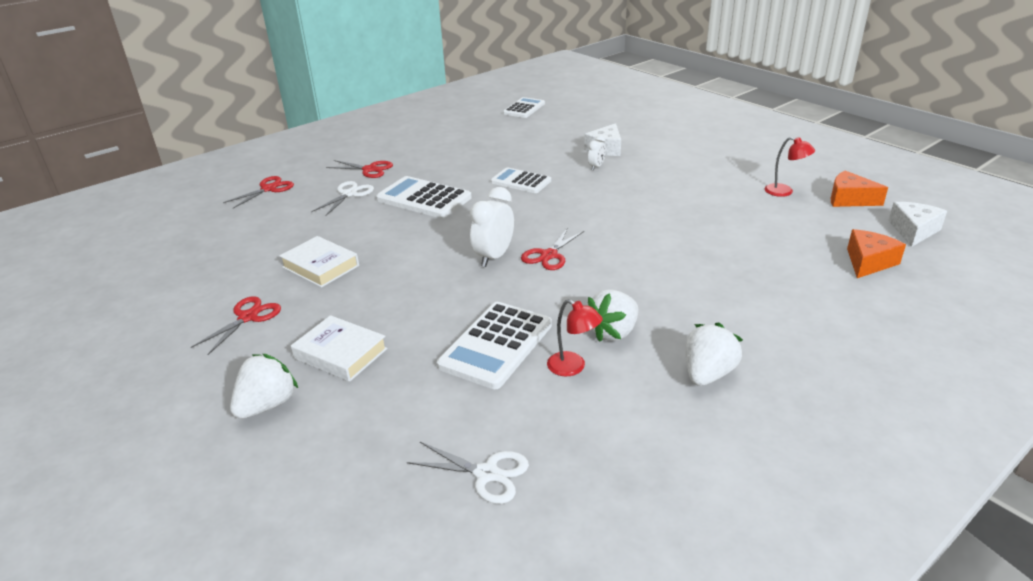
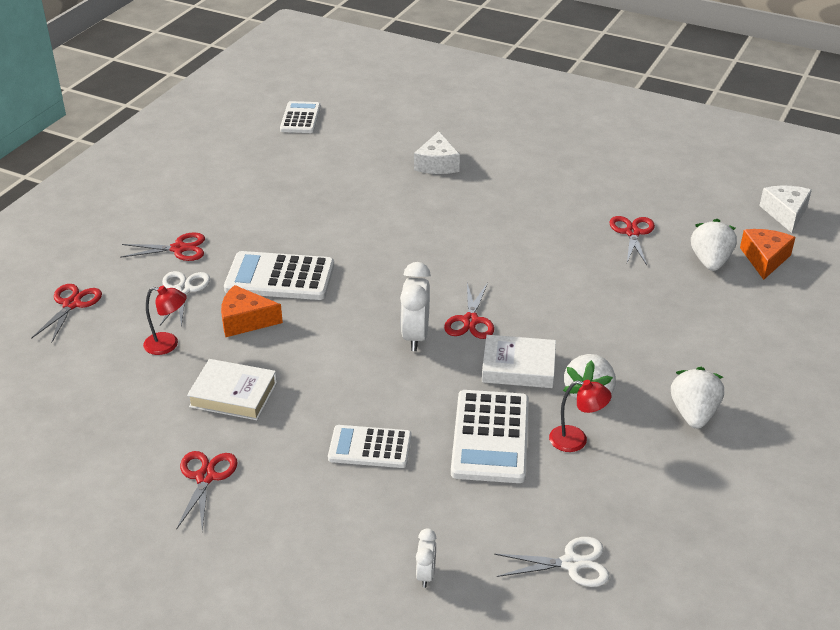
camera: 25 degrees left, 5 degrees up
(267, 405) = (316, 565): white strawberry -> white strawberry (710, 261)
(341, 353) = (344, 489): white book -> white book (518, 367)
(521, 181) = (374, 230): white calculator -> white calculator (370, 447)
(596, 167) = (443, 193): white clock -> white clock (426, 575)
(744, 219) = (632, 233): none -> red scissors
(784, 192) = (651, 189): red lamp -> red lamp (168, 345)
(849, 199) = (714, 186): orange cheese -> orange cheese (245, 321)

